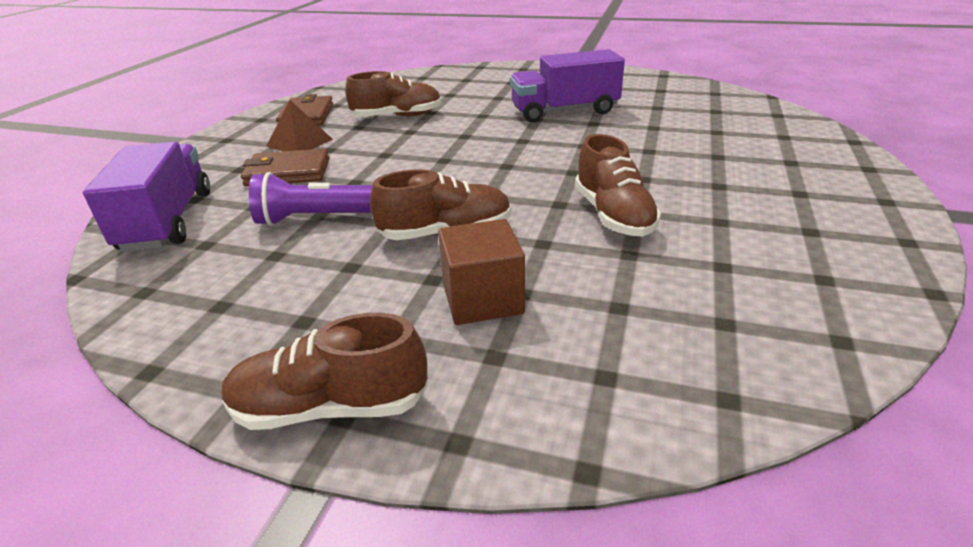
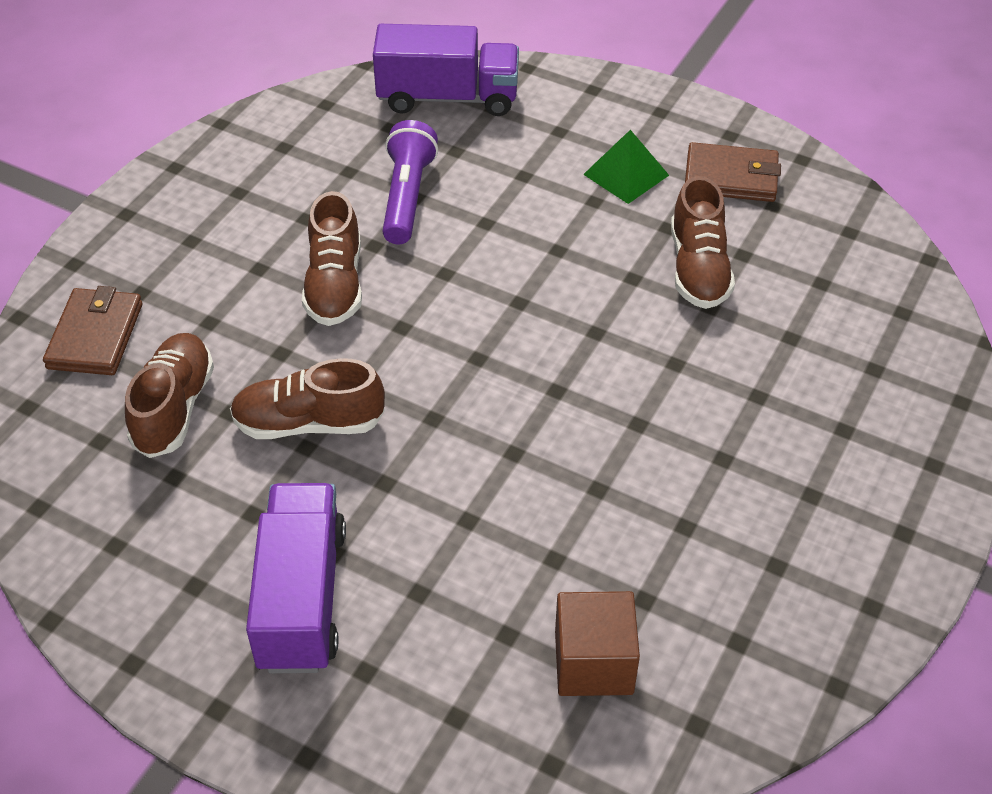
camera: 100 degrees right, 15 degrees up
(288, 172) = (533, 169): brown wallet -> brown wallet (95, 336)
(299, 142) = (626, 174): brown pyramid -> green pyramid
(330, 407) = (137, 207): brown shoe -> brown shoe (174, 408)
(482, 299) = (212, 295): brown cube -> brown cube (593, 663)
(564, 111) = (661, 466): purple truck -> purple truck (301, 597)

